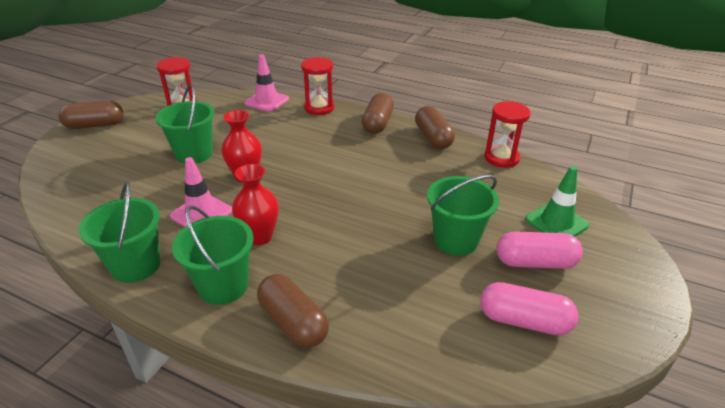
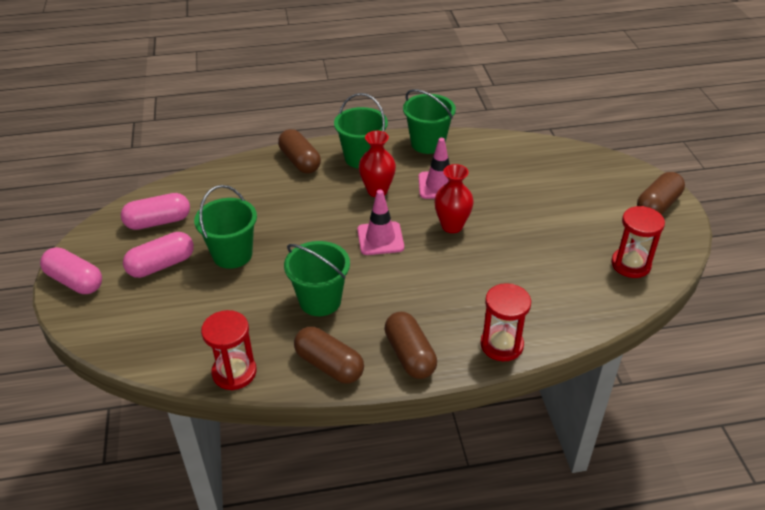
camera: 145 degrees right, 5 degrees up
(194, 154) = (526, 223): green bucket -> green bucket (320, 300)
(267, 101) = (570, 323): pink traffic cone -> pink traffic cone (380, 238)
(293, 322) = (300, 161): brown capsule -> brown capsule turned 45 degrees clockwise
(556, 222) = (152, 312): green traffic cone -> none
(639, 288) = (75, 281): none -> pink capsule

